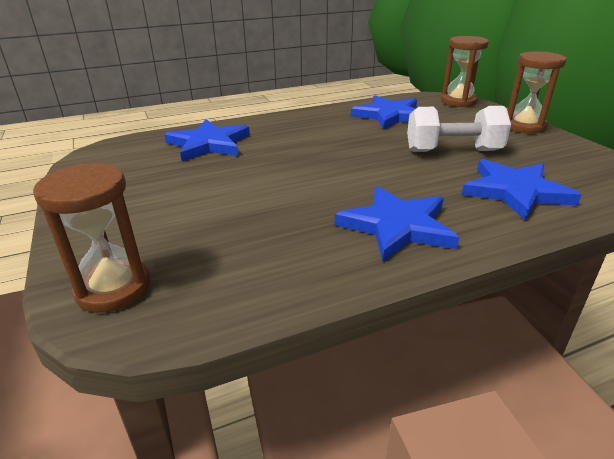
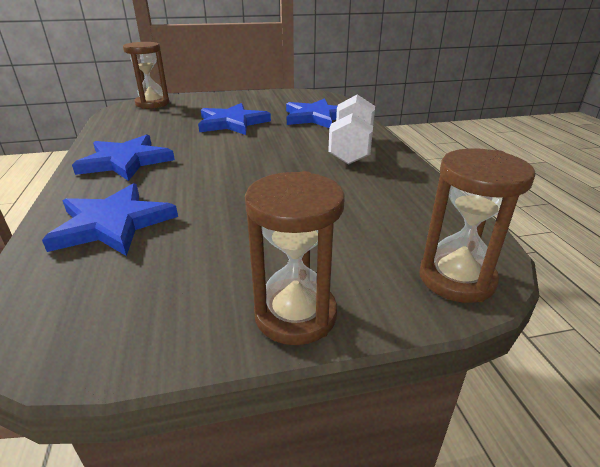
camera: 100 degrees right, 0 degrees up
(389, 115) = (378, 198): blue star -> blue star (232, 123)
(453, 151) = (236, 214): white dumbbell -> white dumbbell (351, 149)

